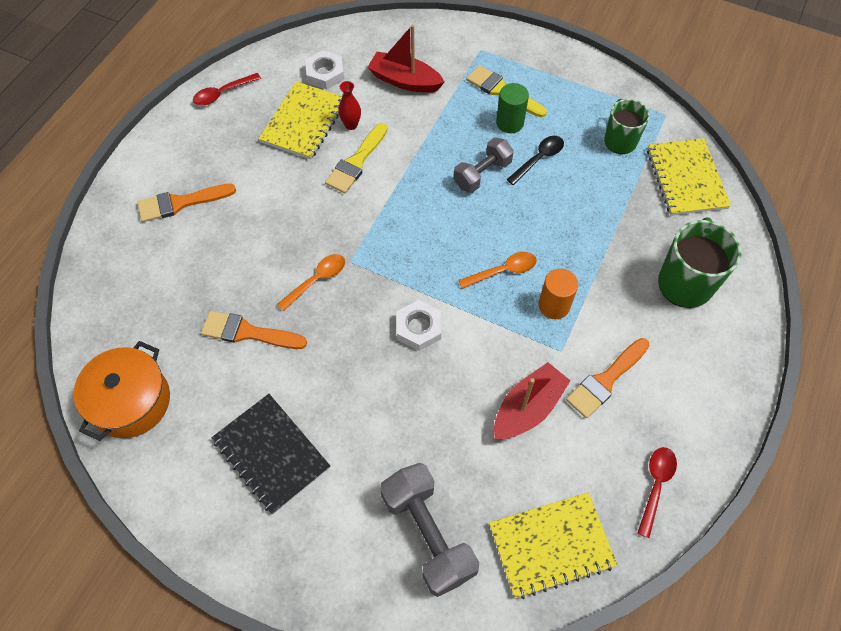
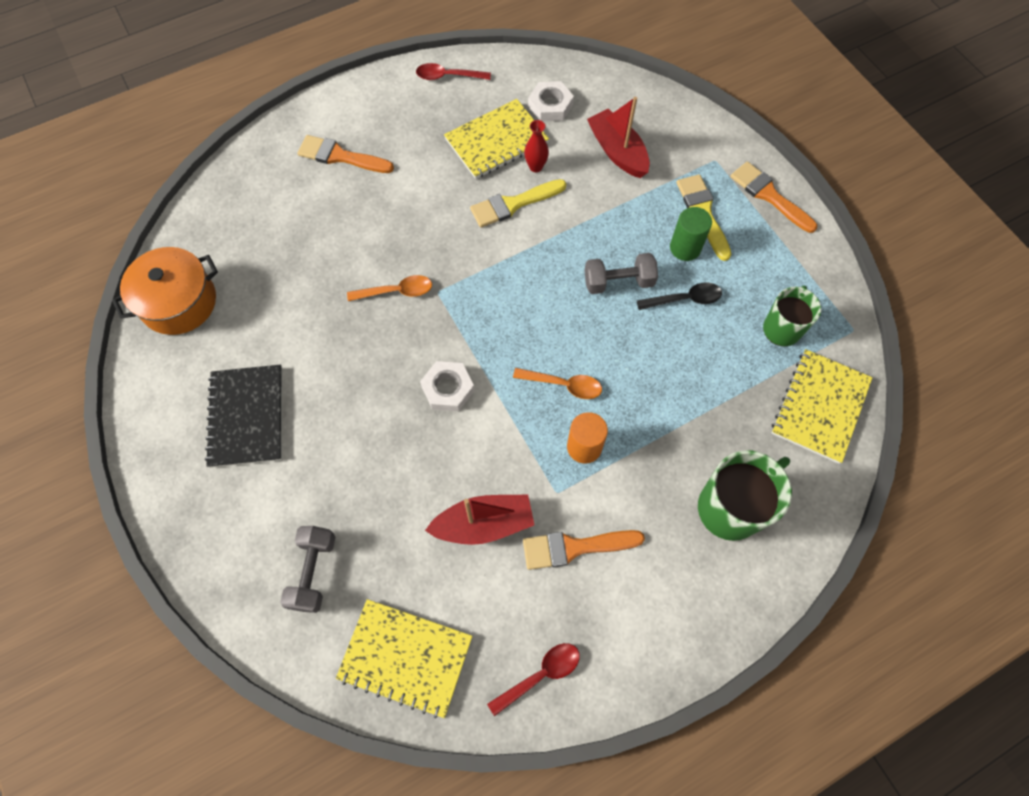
camera: 35 degrees right, 5 degrees up
(247, 332) = (307, 301): orange brush -> orange brush (769, 195)
(428, 534) = (313, 572): grey dumbbell -> grey dumbbell, size x0.66

